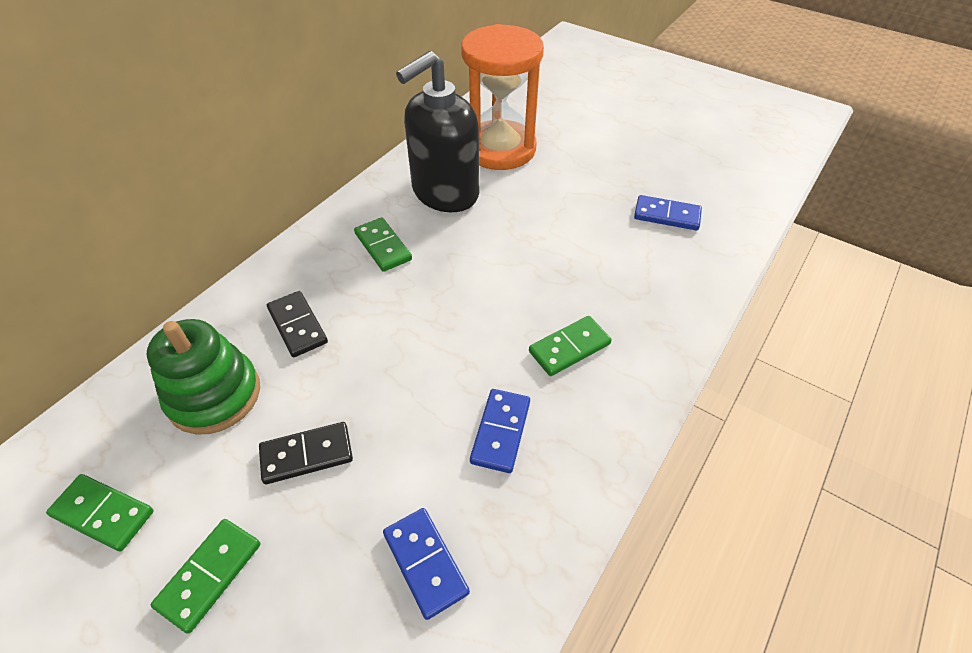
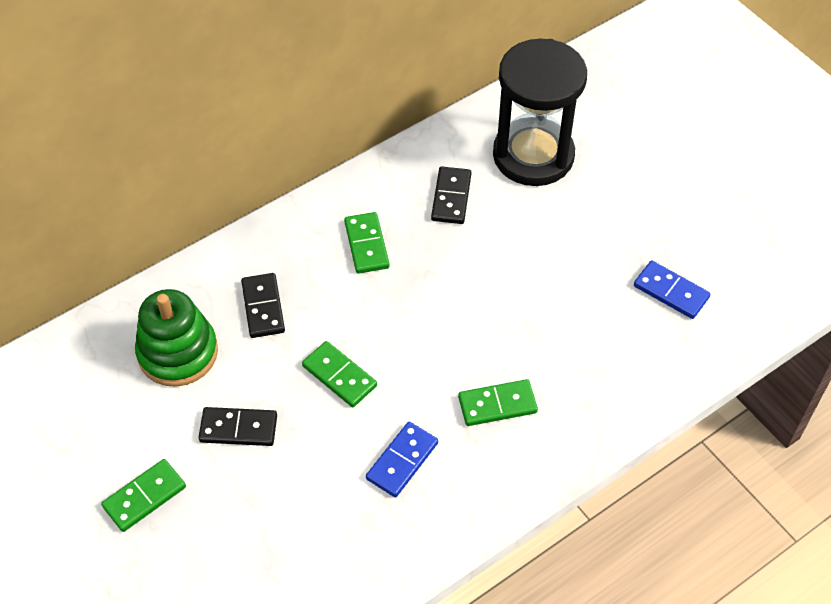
camera: 20 degrees right, 5 degrees up
(103, 514) = (77, 425): green domino -> green domino (339, 376)
(425, 563) = (302, 542): blue domino -> none
(445, 193) = (451, 197): black soap dispenser -> black domino
(500, 149) = (533, 155): orange hourglass -> black hourglass

